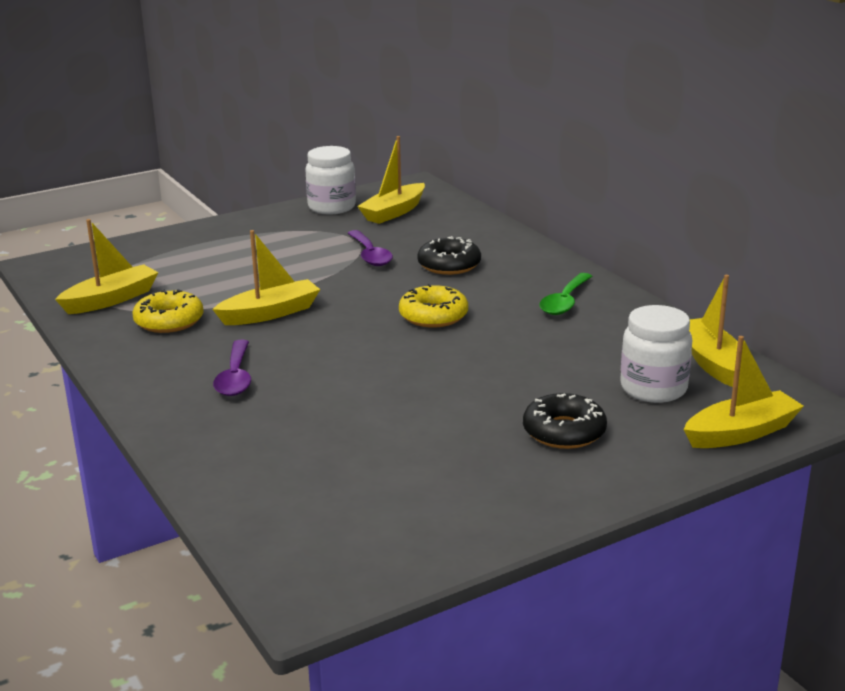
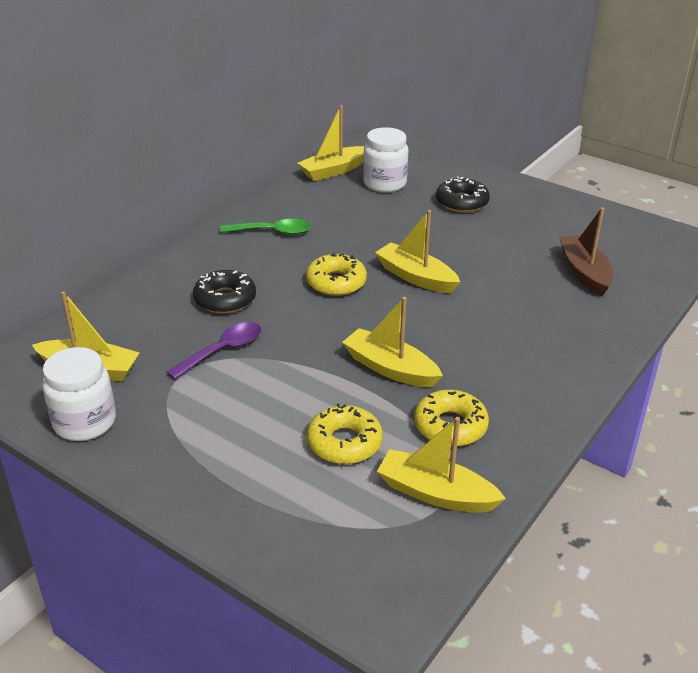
camera: 115 degrees left, 10 degrees up
(204, 280) = (344, 443): none -> yellow donut
(235, 377) = (512, 345): purple spoon -> none
(316, 467) = (584, 272): none -> brown boat
(741, 433) = (415, 155): yellow boat -> yellow boat (415, 277)

